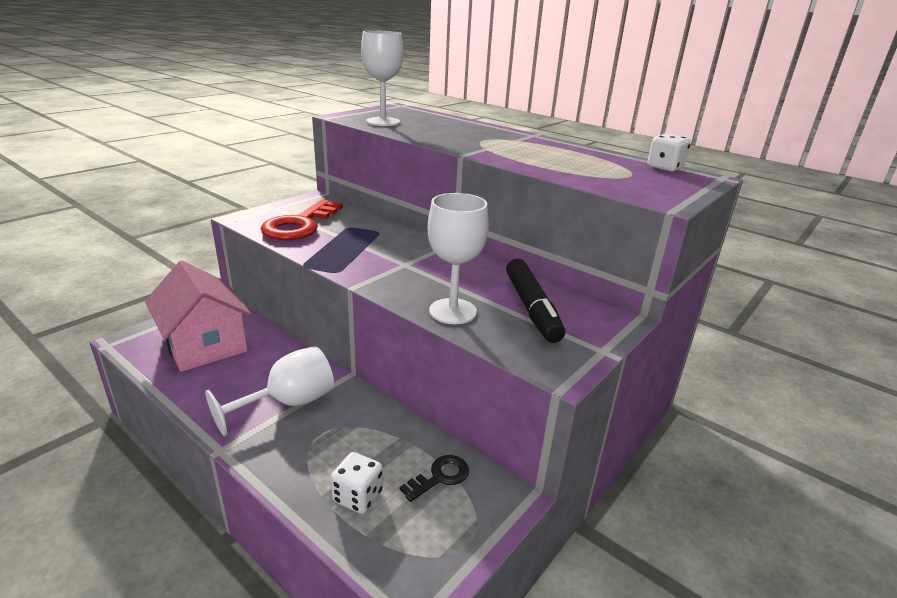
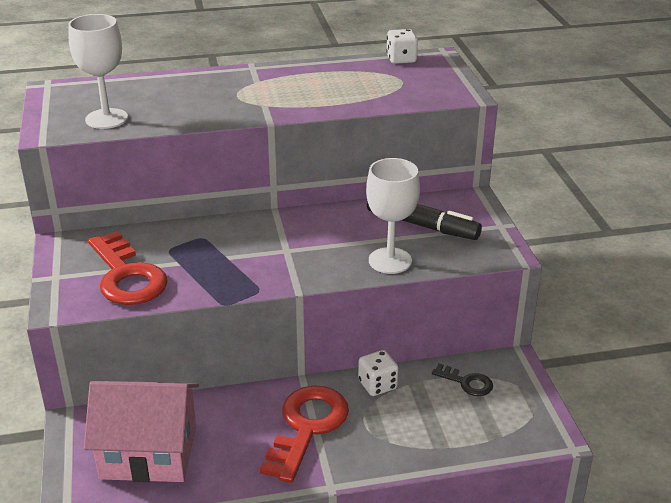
camera: 50 degrees left, 5 degrees up
(289, 403) = (307, 427): white goblet -> red key
(358, 496) = (451, 430): white dice -> white dice (377, 385)
(440, 477) = (467, 382): black key -> black key turned 120 degrees clockwise

